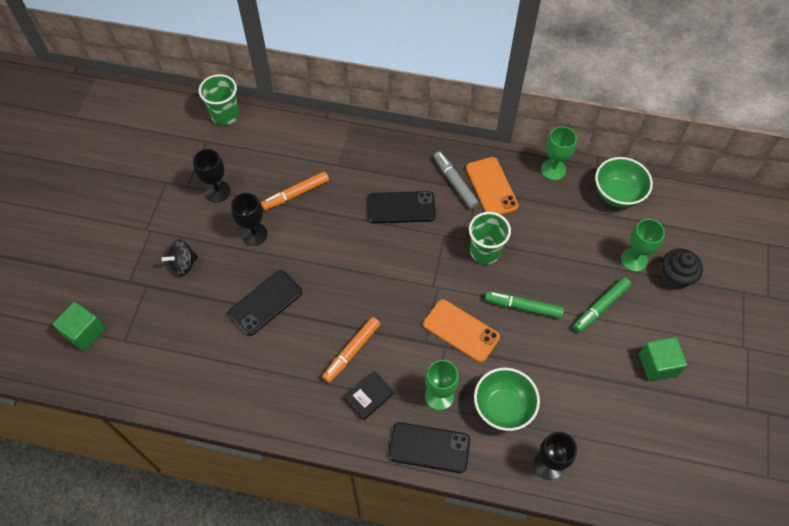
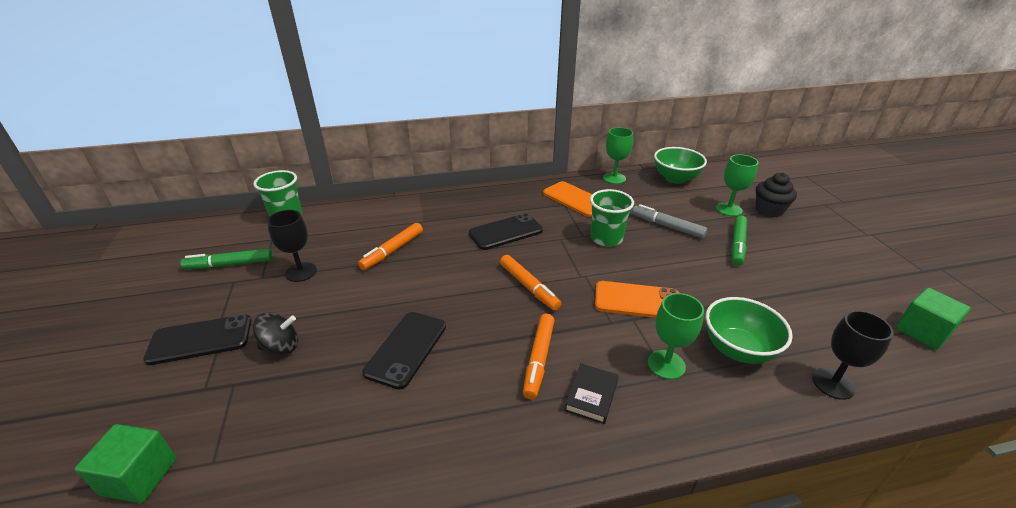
camera: 25 degrees left, 25 degrees down
(183, 264) = (281, 346): black spinning top -> black spinning top turned 135 degrees counterclockwise
(254, 234) = (361, 293): black goblet -> none
(384, 280) = (528, 286): none -> orange marker
(429, 447) = (701, 421): black phone -> black phone (200, 339)
(455, 183) = (542, 205): grey marker -> grey marker (667, 226)
(523, 307) = (676, 265): green marker -> green marker (230, 264)
(657, 365) = (825, 267): green cube -> green cube (922, 331)

